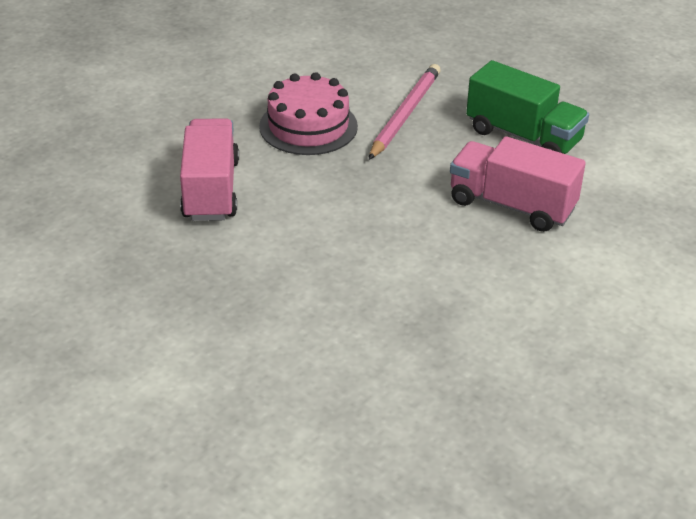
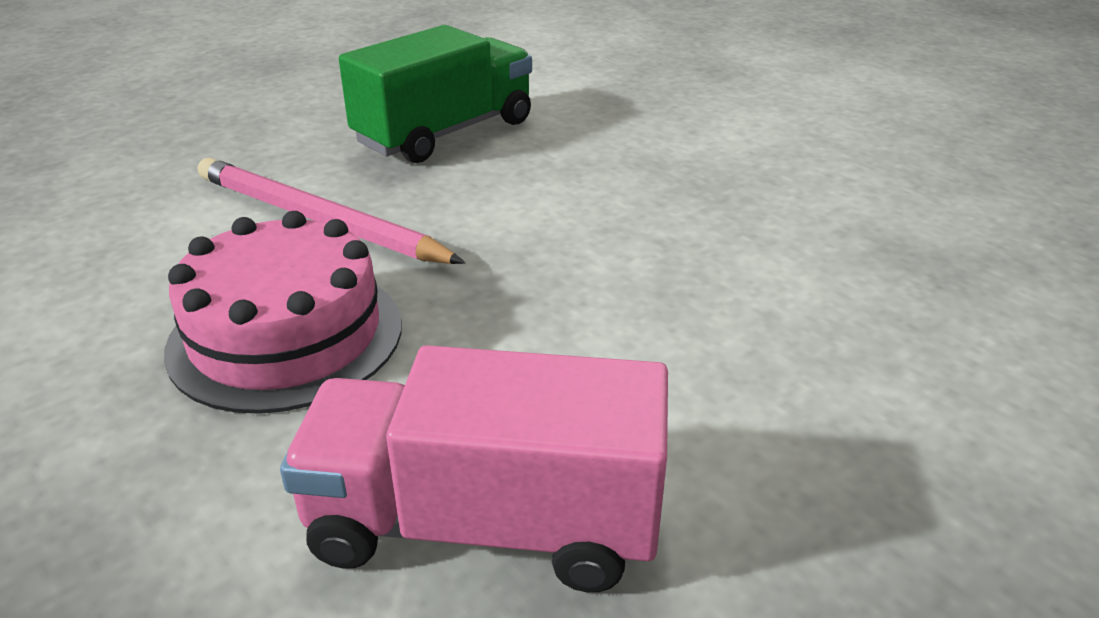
camera: 80 degrees left, 5 degrees down
(511, 205) = (620, 162): pink truck -> none

